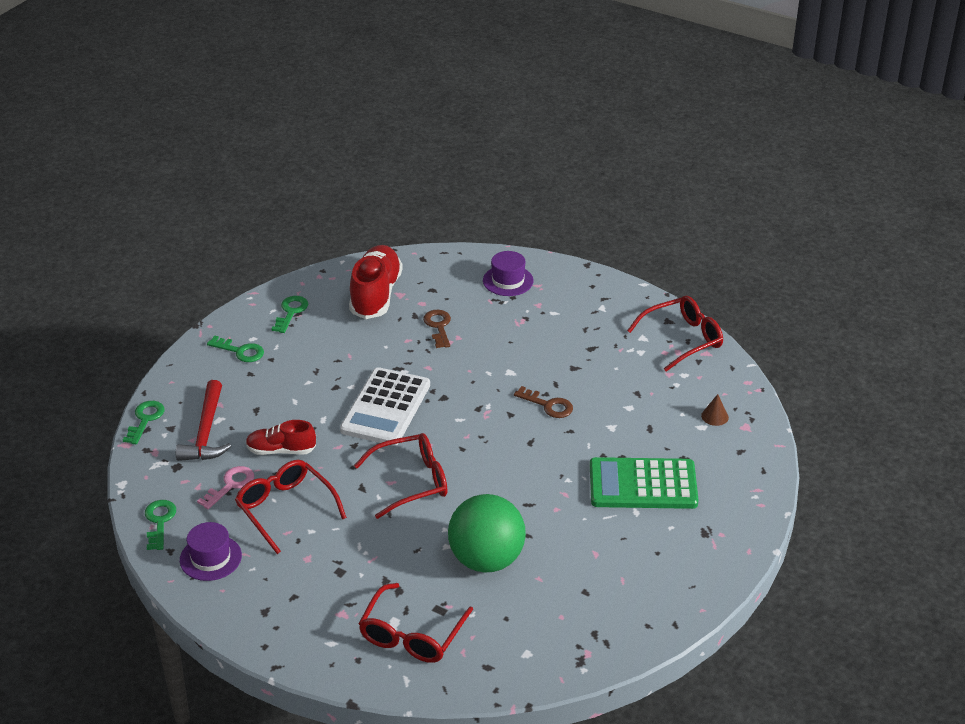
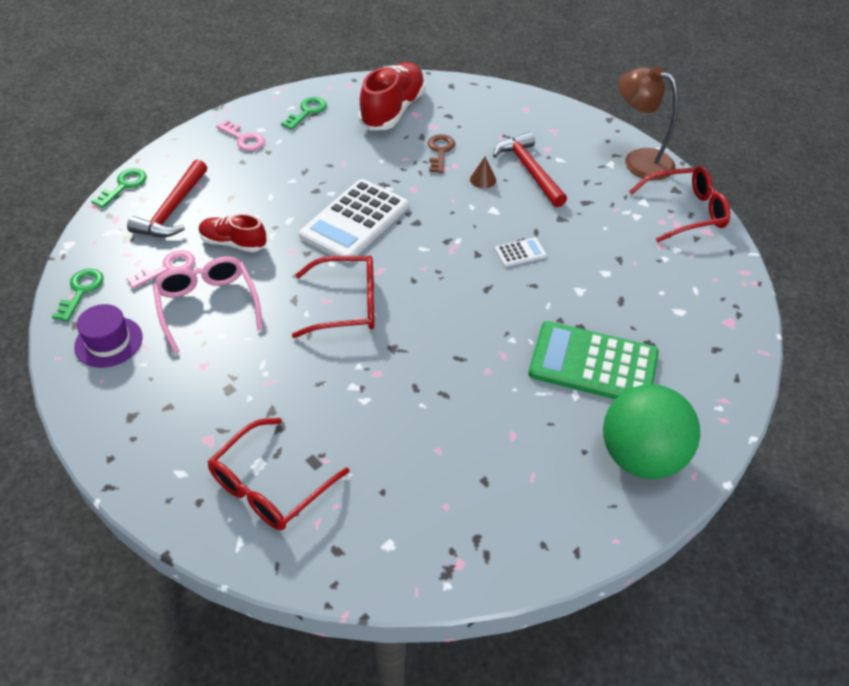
camera: 15 degrees right, 10 degrees up
(240, 351) = (243, 139): green key -> pink key
(285, 509) = (208, 306): red glasses -> pink glasses
(486, 560) = (389, 413): green ball -> green ball (640, 456)
(508, 281) = (525, 120): purple hat -> none
(529, 328) = (529, 170): none -> red hammer
(548, 405) = (520, 253): brown key -> white calculator
(627, 300) = (639, 160): none -> brown lamp
(714, 416) = (697, 302): brown cone -> brown cone (483, 179)

